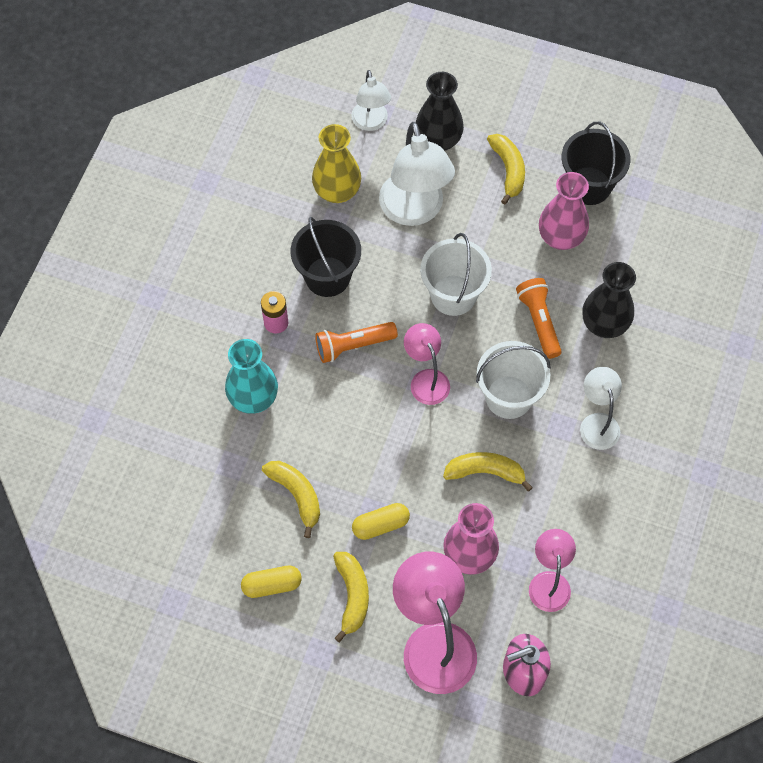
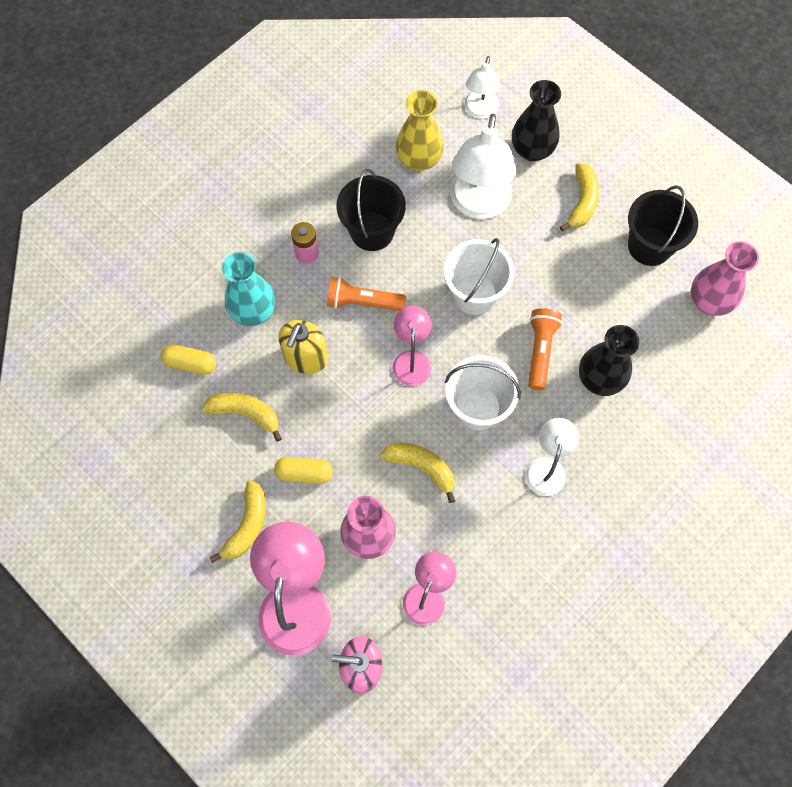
camera: 25 degrees right, 5 degrees up
(272, 585) = (184, 483): yellow capsule -> yellow capsule (190, 363)
(296, 495) = (246, 413): yellow banana -> yellow banana turned 60 degrees counterclockwise
(326, 420) = (305, 358): none -> yellow soap dispenser
(560, 237) = (599, 282): pink vase -> pink vase (709, 301)

